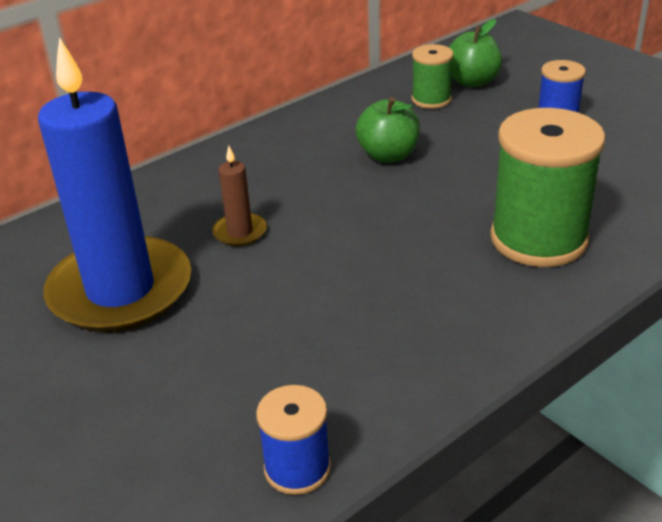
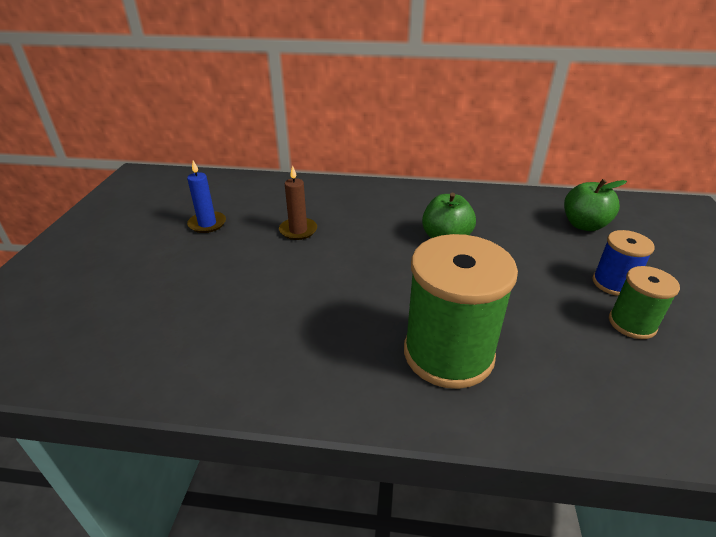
camera: 45 degrees right, 0 degrees up
(120, 290) = (207, 224): blue candle -> blue candle, size x0.40
(297, 468) = (98, 369): blue spool -> none
(431, 99) = (533, 221): green spool -> green spool (632, 323)

